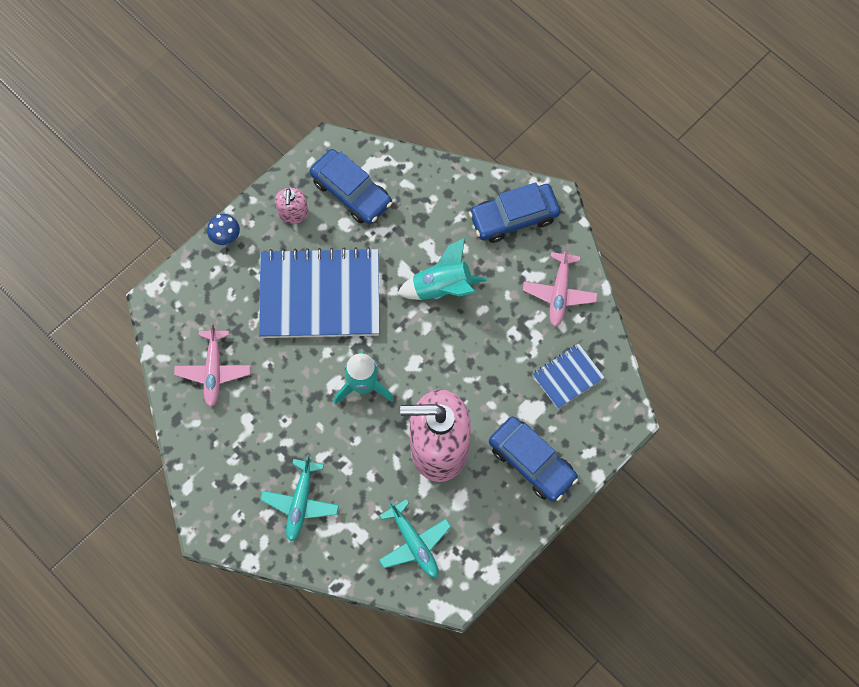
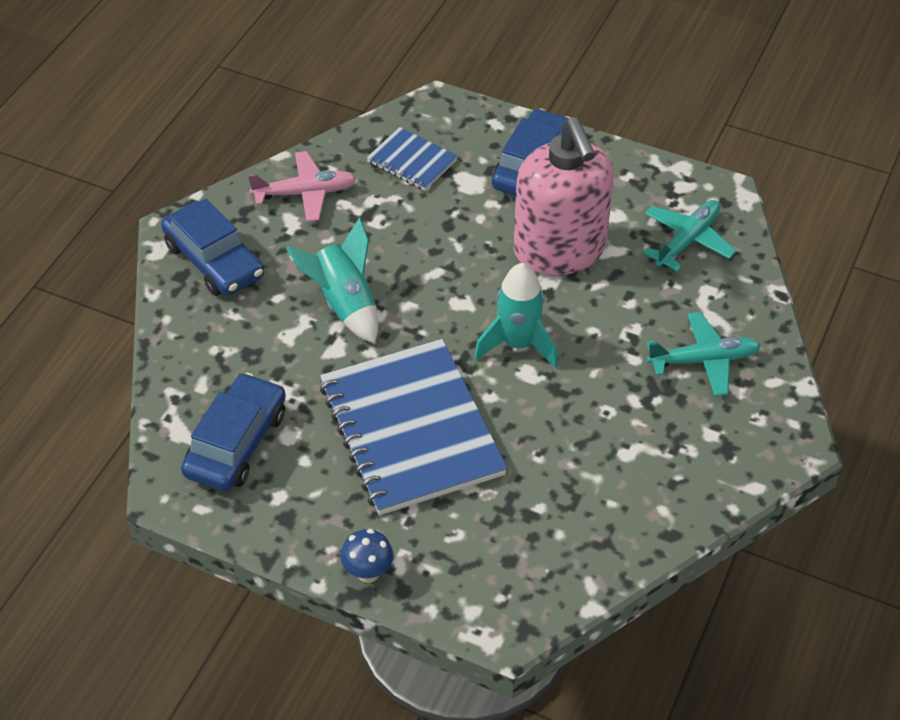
camera: 110 degrees left, 20 degrees down
(213, 371) = (579, 515): pink plane -> none
(293, 214) = (296, 501): pink soap dispenser -> none

